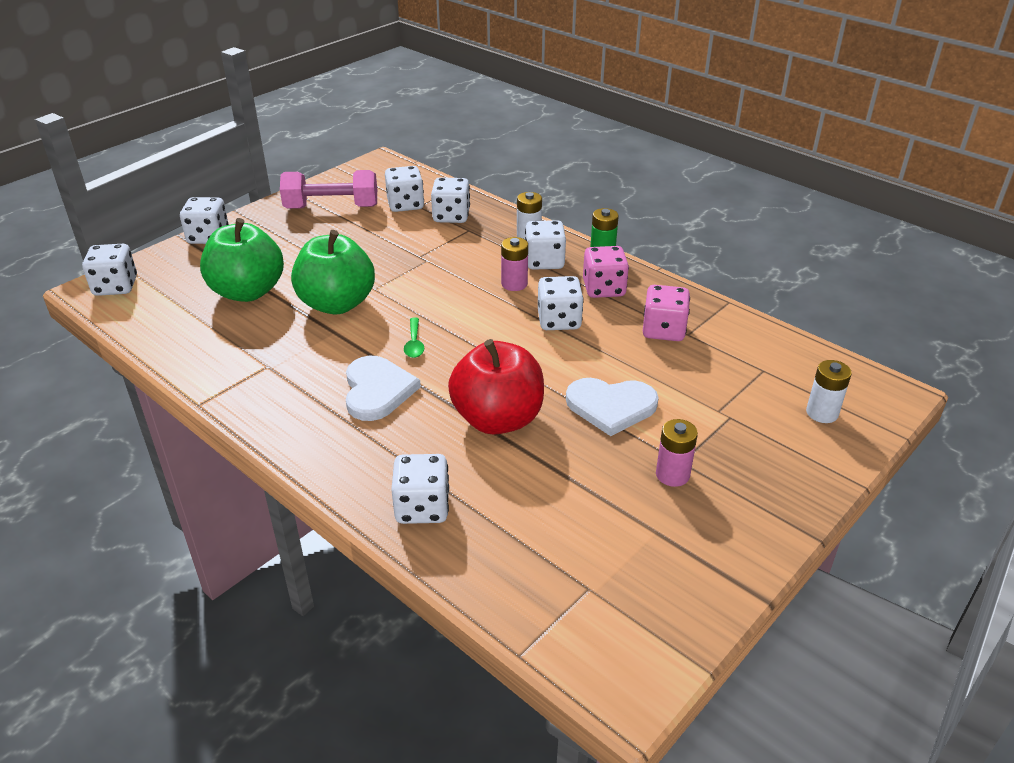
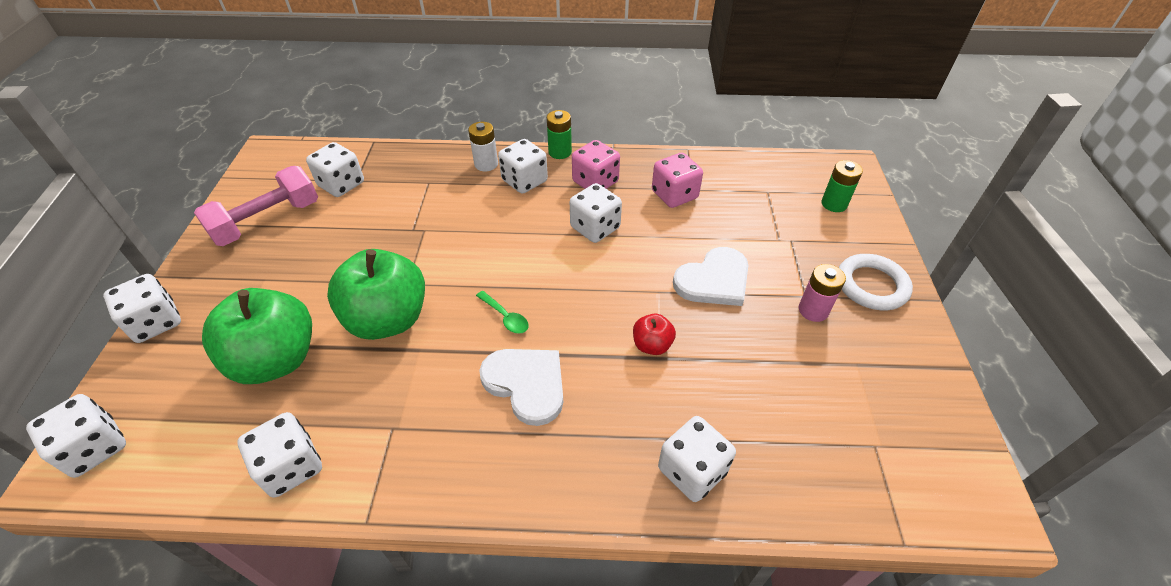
camera: 40 degrees left, 10 degrees up
(451, 216) = (398, 176): white dice -> white dice (291, 467)
(498, 419) = (652, 345): red apple -> red apple, size x0.46
(514, 284) = (524, 213): pink battery -> none
(761, 490) = (871, 285): none -> white ring
(822, 413) = (834, 204): white battery -> green battery

